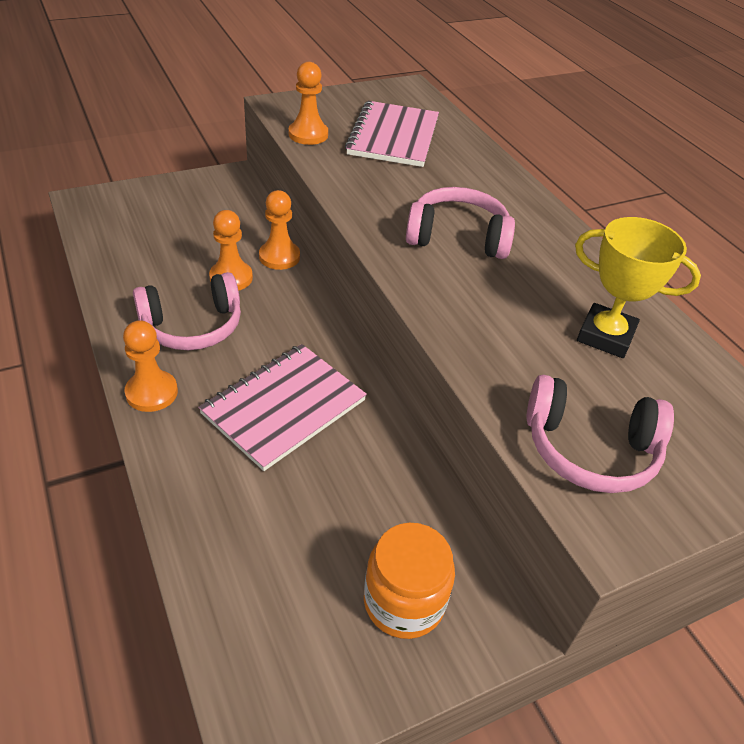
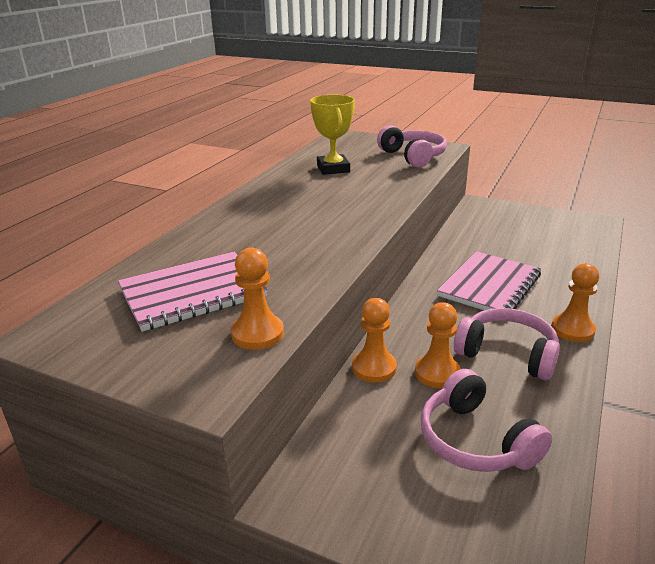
camera: 125 degrees left, 15 degrees down
(284, 407) = (489, 285): pink notebook -> pink notebook turned 60 degrees counterclockwise
(404, 601) = (508, 219): orange jar -> none
(457, 237) = (311, 218): pink headphones -> pink headphones (475, 440)

